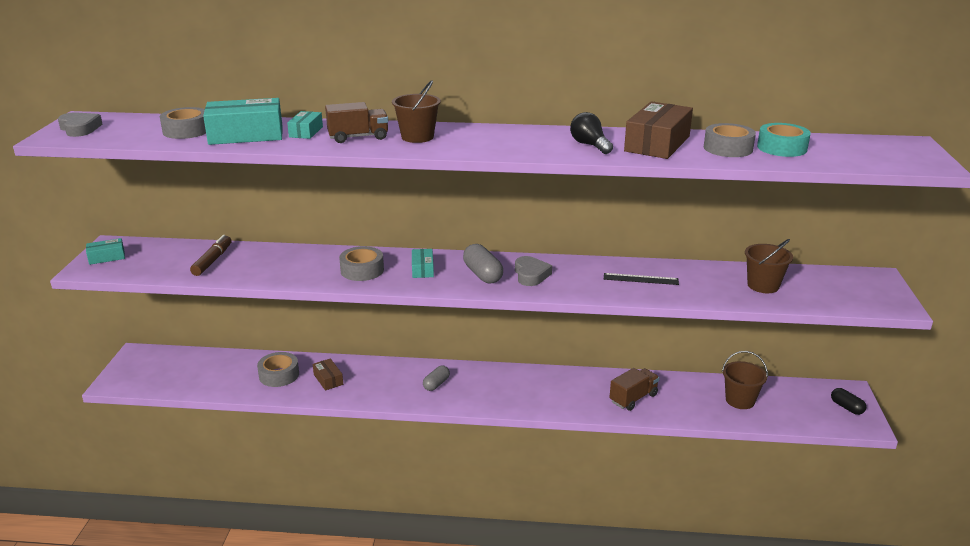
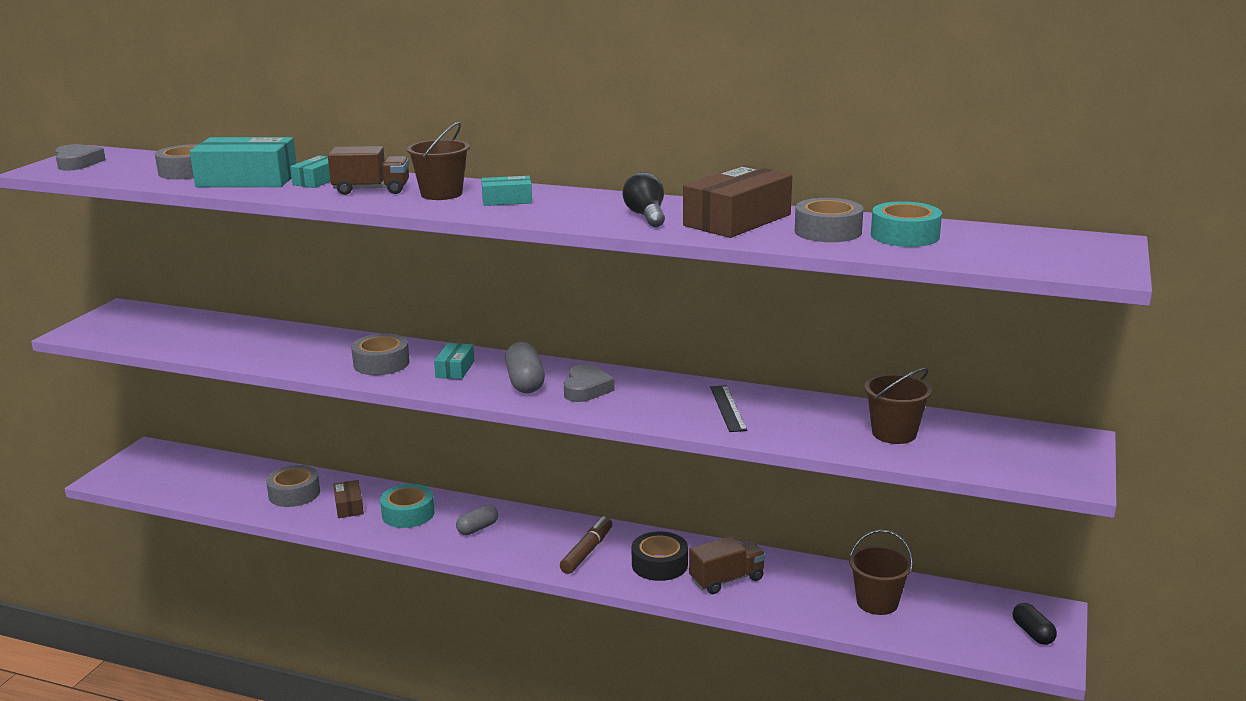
camera: 15 degrees right, 5 degrees down
(107, 257) = (106, 322): turquoise box -> turquoise box (507, 200)
(212, 261) = (217, 336): brown marker -> brown marker (587, 552)
(377, 379) = (408, 514): none -> turquoise tape
(581, 393) = (659, 564): none -> black tape
(640, 279) = (728, 408): black ruler -> black ruler turned 60 degrees clockwise

